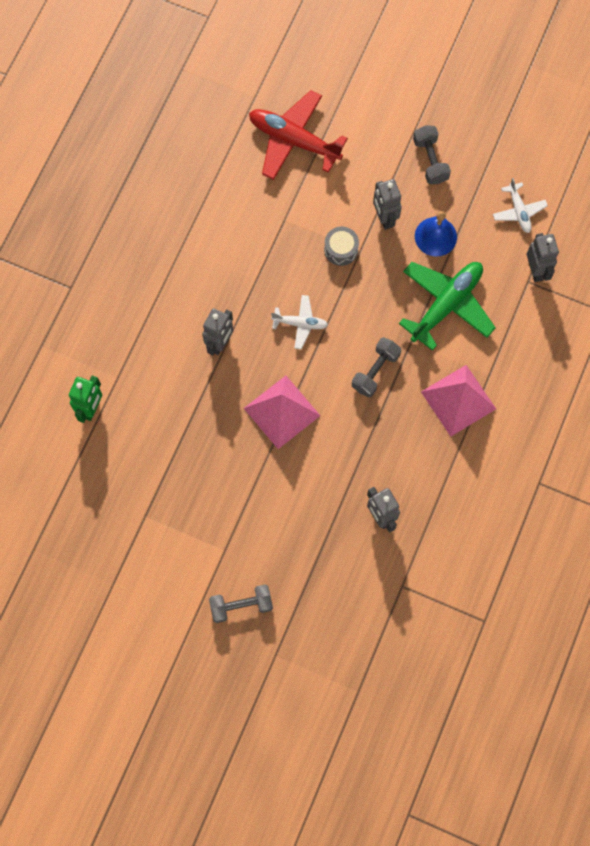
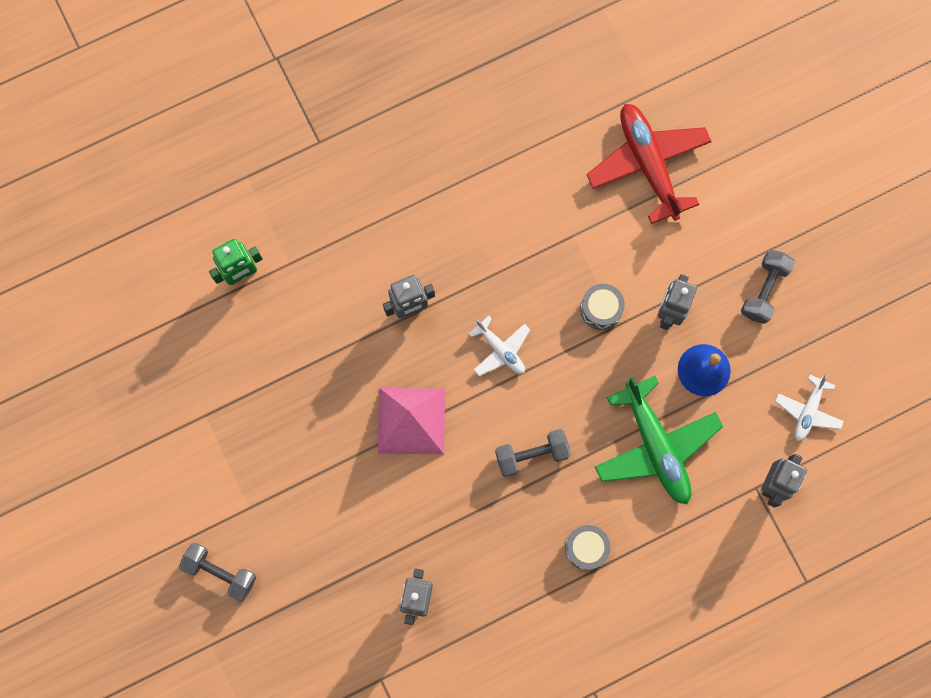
camera: 40 degrees right, 5 degrees up
(446, 305) = (656, 446): green plane -> green plane turned 75 degrees clockwise
(458, 400) = (586, 548): pink pyramid -> grey drum

